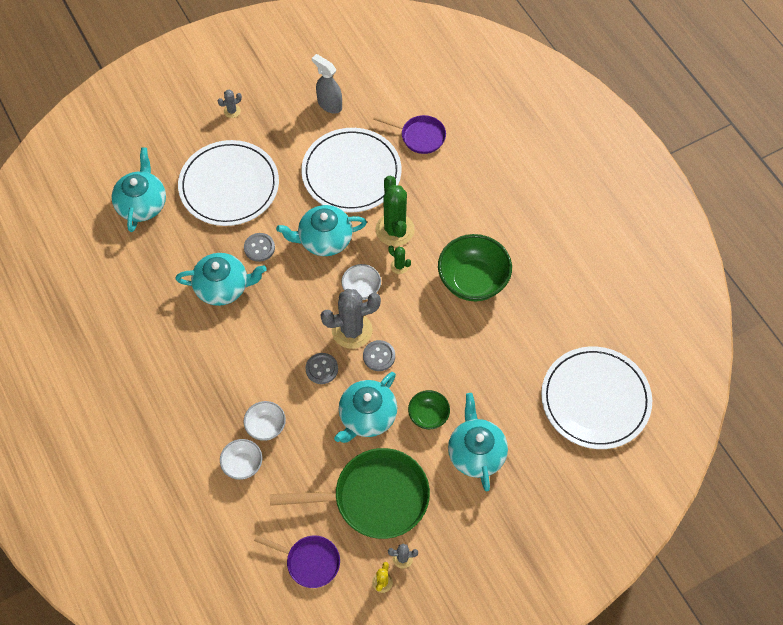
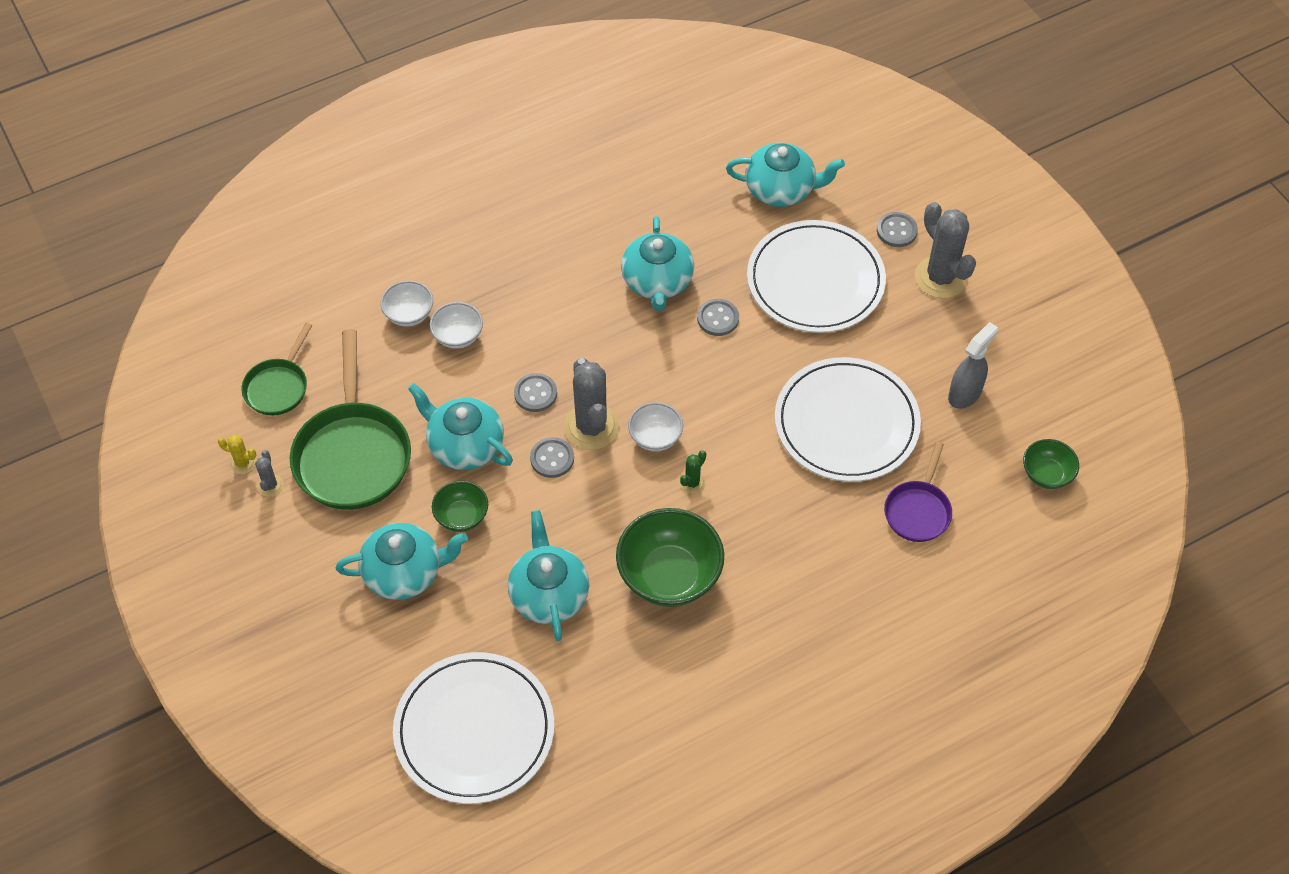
camera: 90 degrees right, 5 degrees down
(188, 134) = (896, 231): none -> grey button
(232, 111) = (940, 277): grey cactus -> grey cactus, size x2.17
(309, 562) = (278, 387): purple pan -> green pan
(324, 239) = (733, 392): turquoise teapot -> turquoise teapot (549, 594)
(392, 66) = (1046, 474): none -> green bowl
(395, 230) = (752, 477): green cactus -> none

